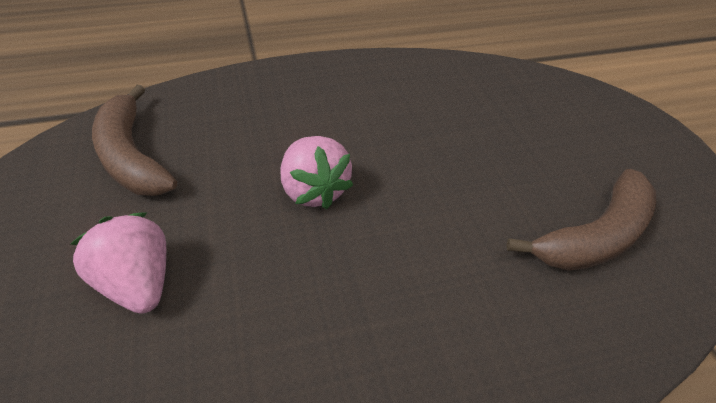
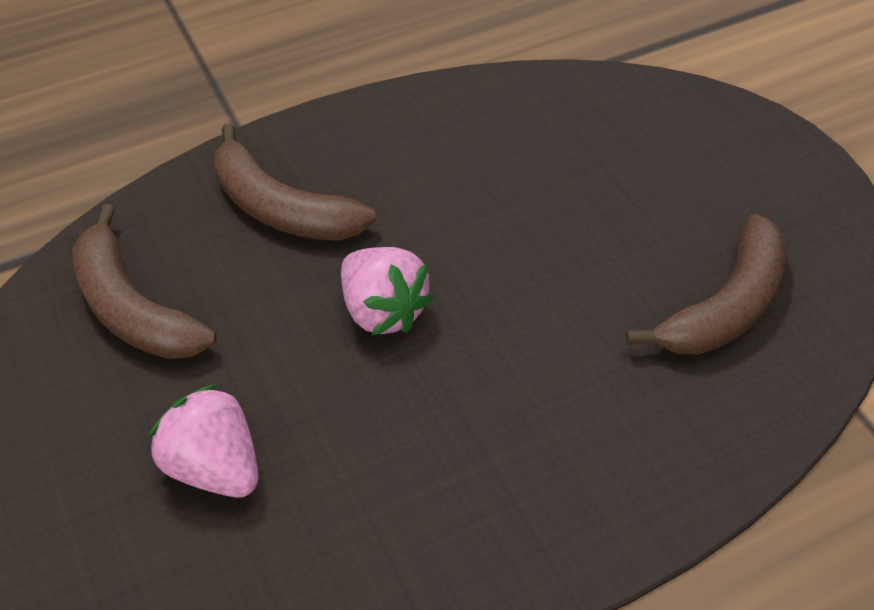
camera: 10 degrees left, 5 degrees up
(264, 110) = (281, 207): none -> brown banana

